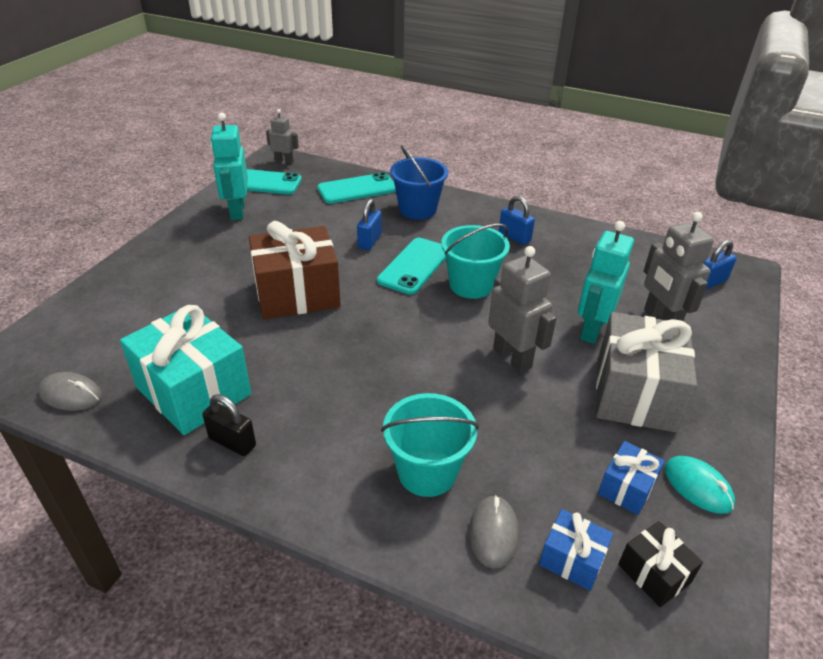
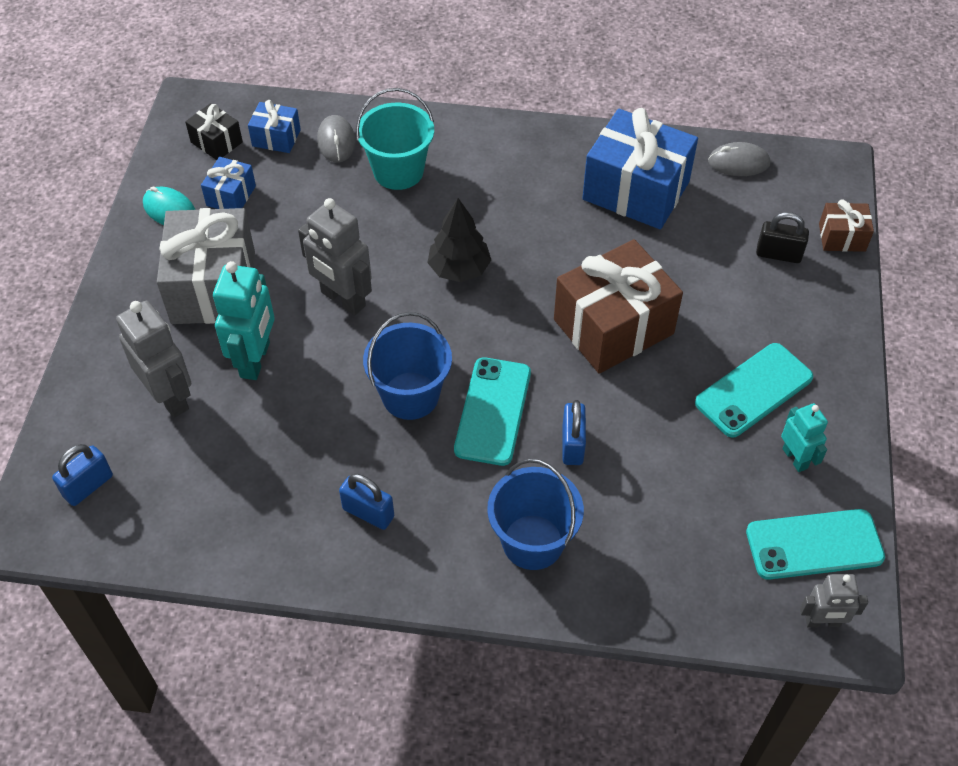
camera: 165 degrees right, 15 degrees up
(60, 313) = (842, 237): none -> brown gift
(194, 391) = (636, 190): turquoise gift -> blue gift
(232, 442) = (569, 157): black padlock -> black padlock (778, 254)
(237, 211) = (795, 458): turquoise robot -> turquoise robot, size x0.60
(357, 189) = (652, 572): turquoise phone -> turquoise phone (753, 390)
(400, 359) = (459, 269): none -> black tree
(471, 285) = (410, 395): turquoise bucket -> blue bucket

